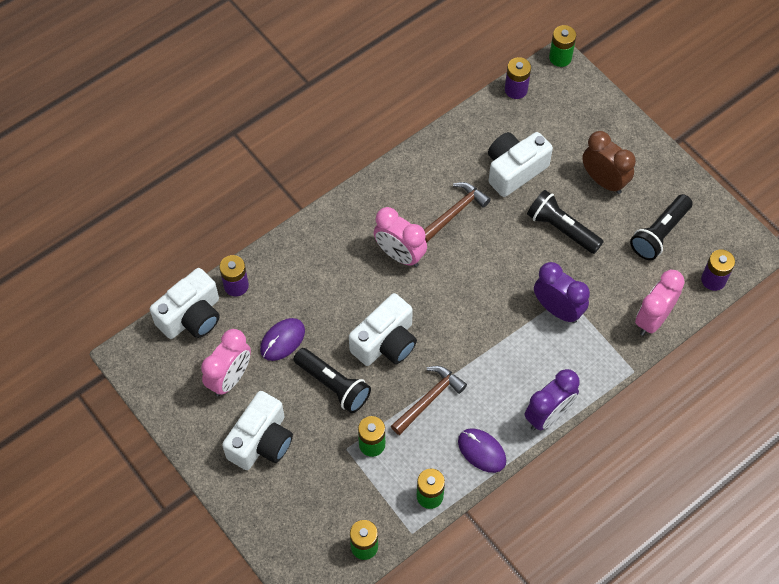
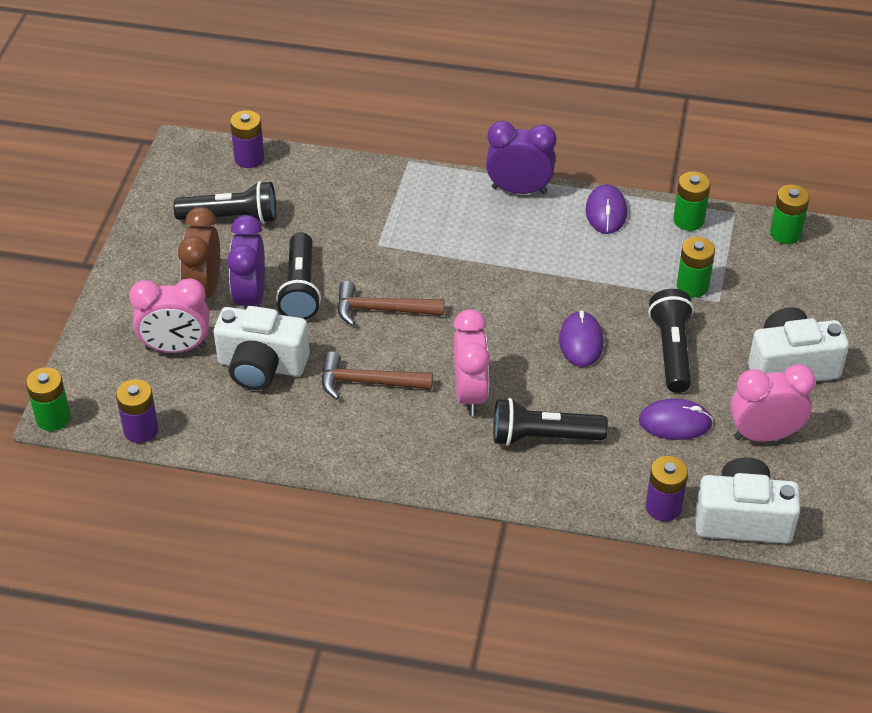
camera: 130 degrees left, 15 degrees down
(336, 266) = (543, 437): none -> black flashlight
(385, 342) = (581, 342): white camera -> purple mouse
(429, 399) = (600, 275): brown hammer -> brown hammer (382, 310)
(557, 309) = (400, 242): purple clock -> purple clock (250, 298)
(652, 319) = (338, 175): pink clock -> pink clock (176, 348)

